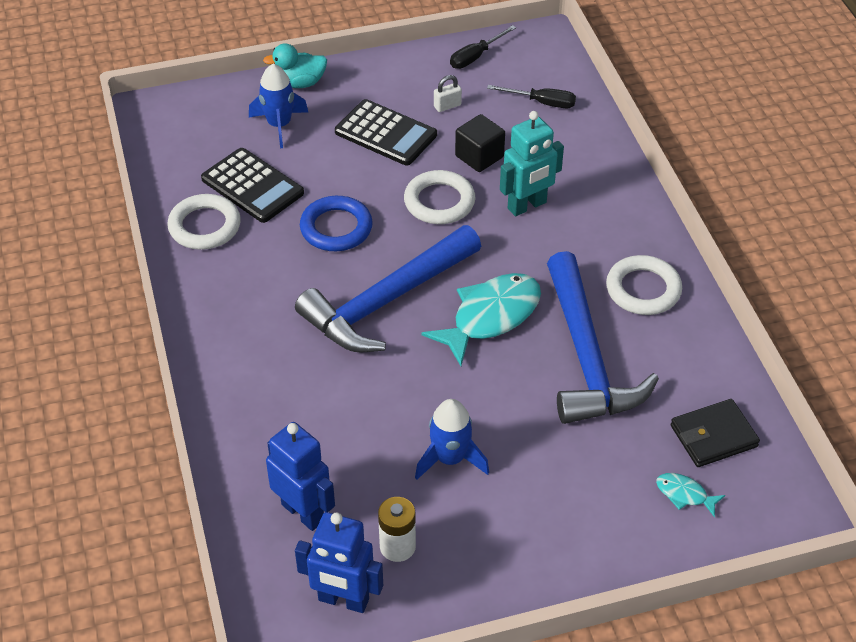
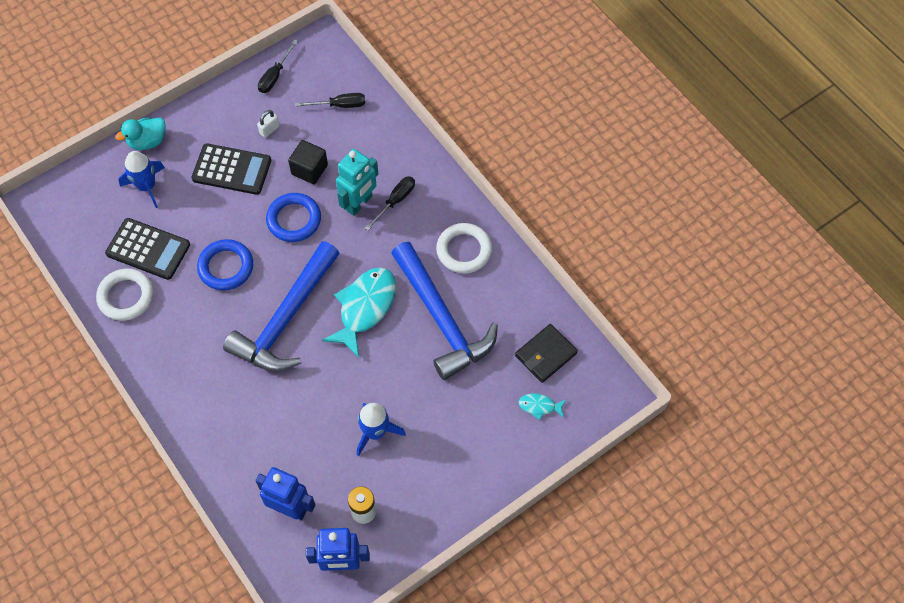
camera: 20 degrees left, 15 degrees up
(439, 202) = (294, 220): white ring -> blue ring
(573, 215) = (395, 201): none -> black screwdriver

